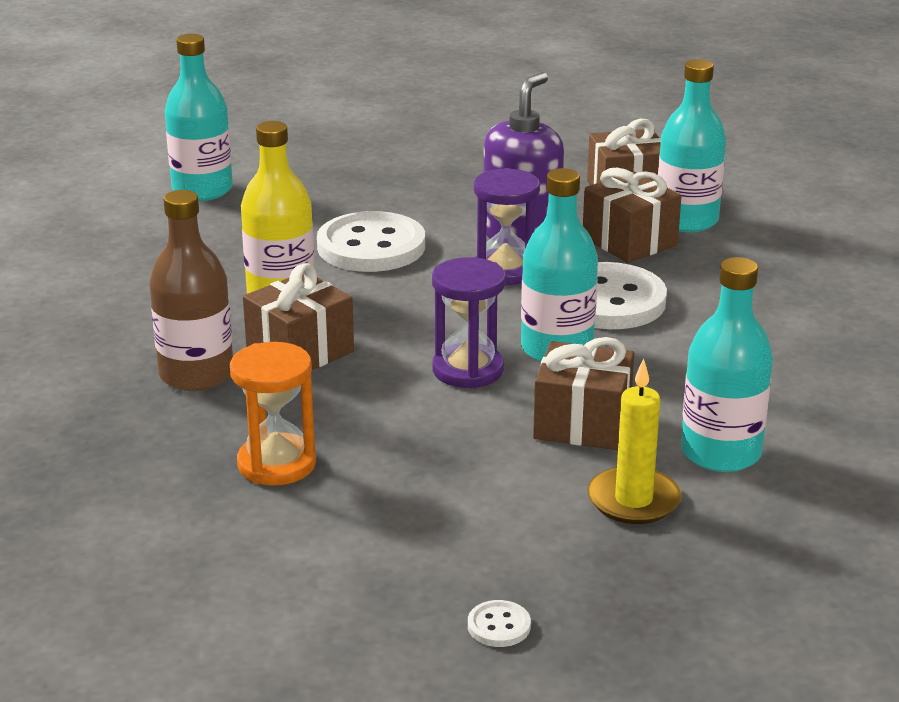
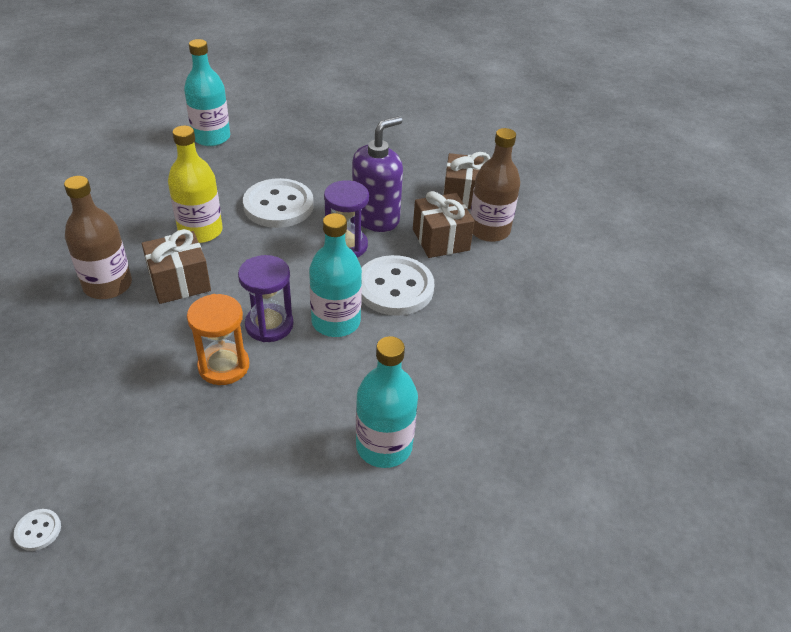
camera: 15 degrees right, 15 degrees up
(277, 464) = (102, 374): orange hourglass -> orange hourglass (224, 366)
(499, 626) = (139, 564): white button -> white button (38, 530)
(582, 423) = (310, 392): brown gift -> none
(633, 500) = (299, 473): yellow candle -> none
(686, 220) = (489, 230): turquoise bottle -> brown bottle

